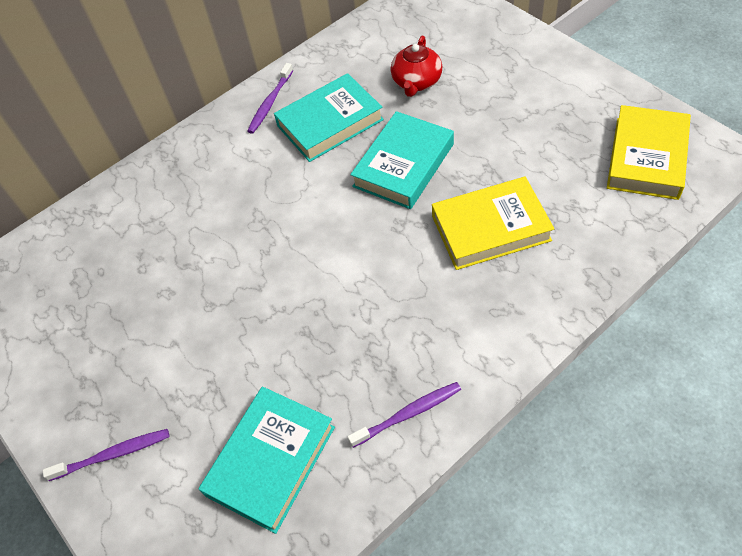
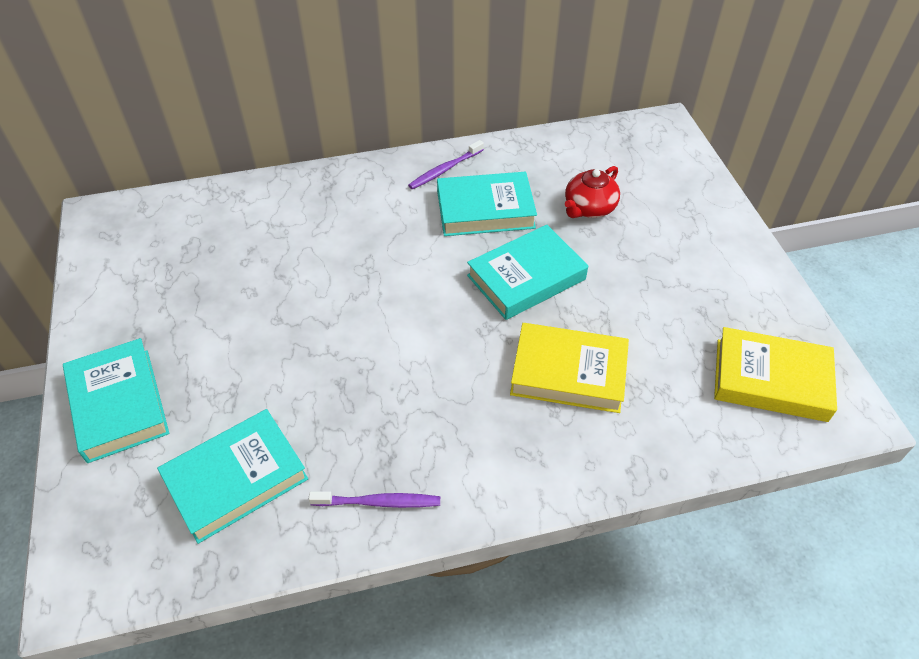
camera: 20 degrees right, 5 degrees down
(113, 454) = (118, 404): purple toothbrush -> turquoise book
(647, 157) = (770, 380): yellow book -> yellow book turned 60 degrees clockwise

